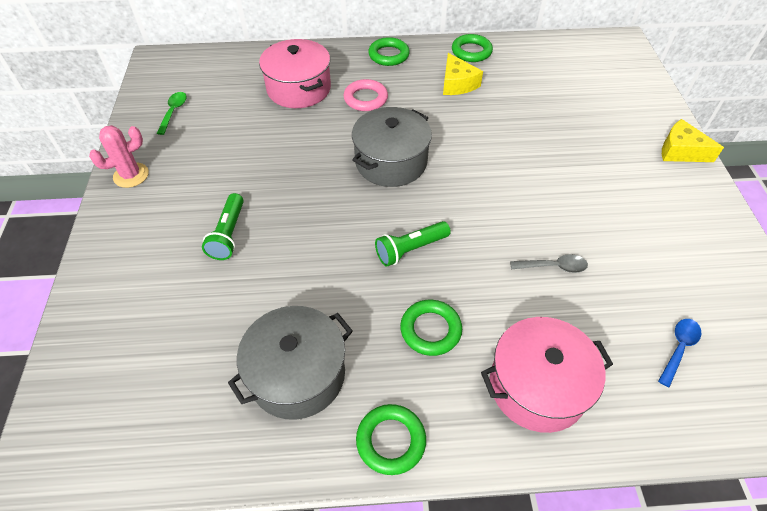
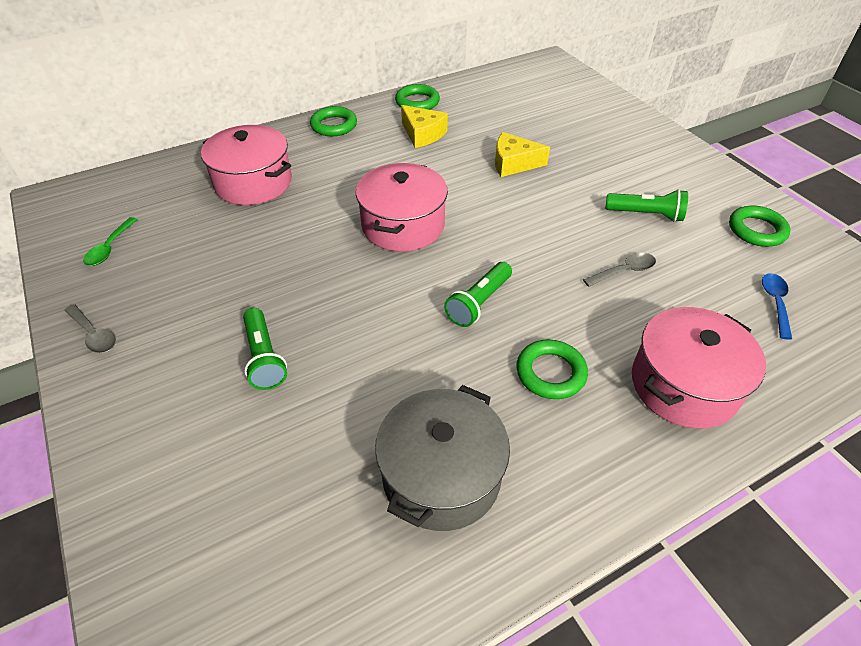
camera: 25 degrees left, 5 degrees down
(131, 175) = (94, 335): pink cactus -> grey spoon
(173, 112) = (110, 248): green spoon -> green spoon turned 150 degrees counterclockwise
(365, 99) = (336, 173): pink ring -> none
(391, 162) = (403, 225): grey pot -> pink pot
(391, 441) = (584, 500): green ring -> green ring (756, 230)
(611, 221) = (646, 214): none -> green flashlight
(680, 151) = (661, 138): yellow cheese -> yellow cheese (513, 163)

